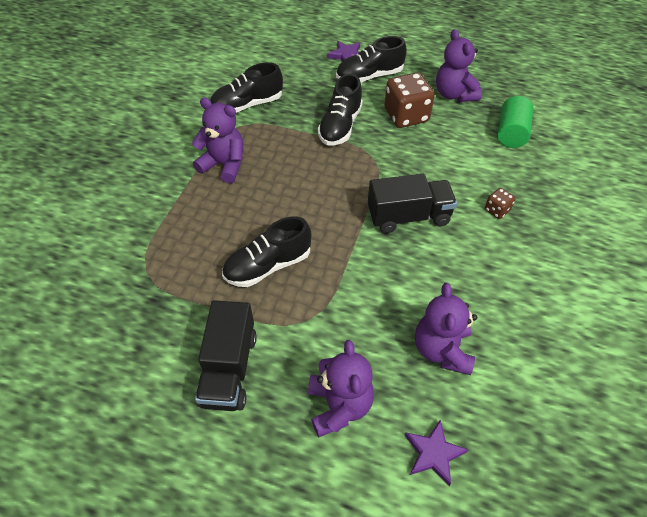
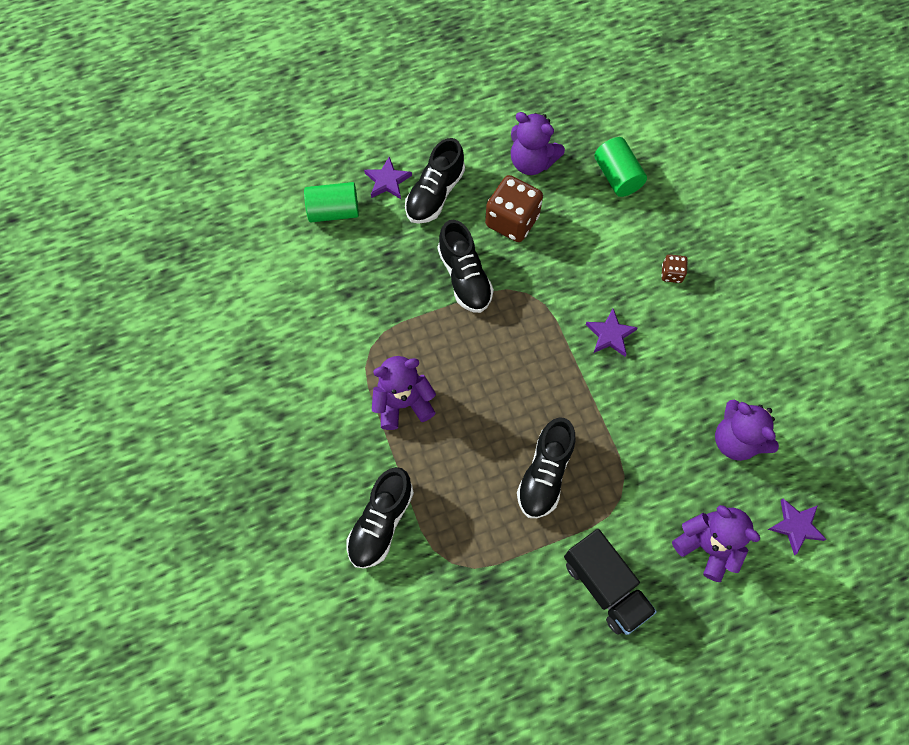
camera: 40 degrees left, 15 degrees up
(247, 105) = (352, 316): black shoe -> black shoe (381, 522)
(297, 52) = (334, 211): none -> green cylinder
(408, 216) = (610, 335): black truck -> purple star

